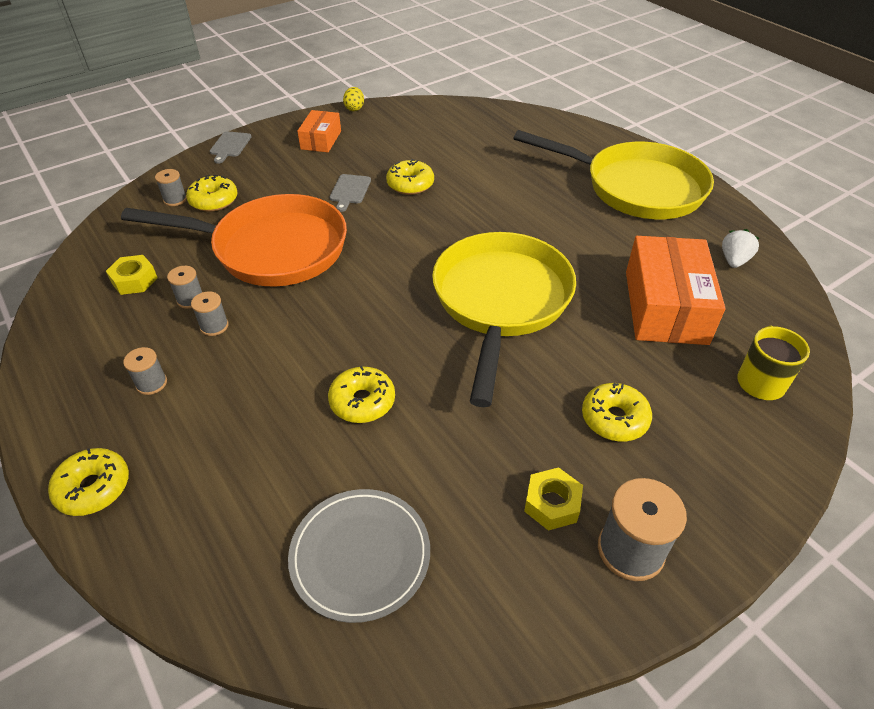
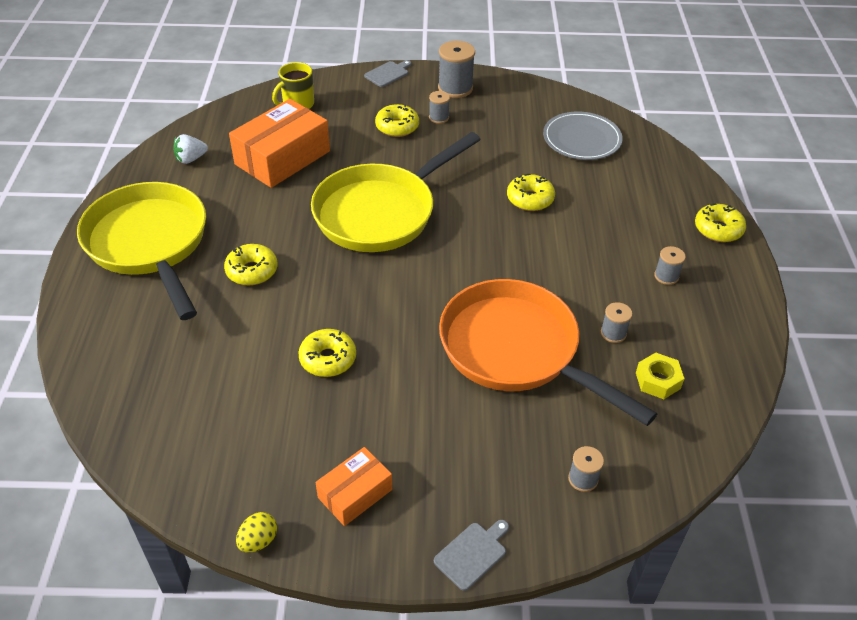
camera: 145 degrees left, 0 degrees up
(214, 201) = (540, 451): yellow donut -> yellow donut (252, 271)
(214, 326) = (603, 298): grey spool -> grey spool (439, 117)
(349, 191) = (392, 384): grey cutting board -> grey cutting board (388, 73)
(552, 504) = (471, 115): yellow nut -> none

